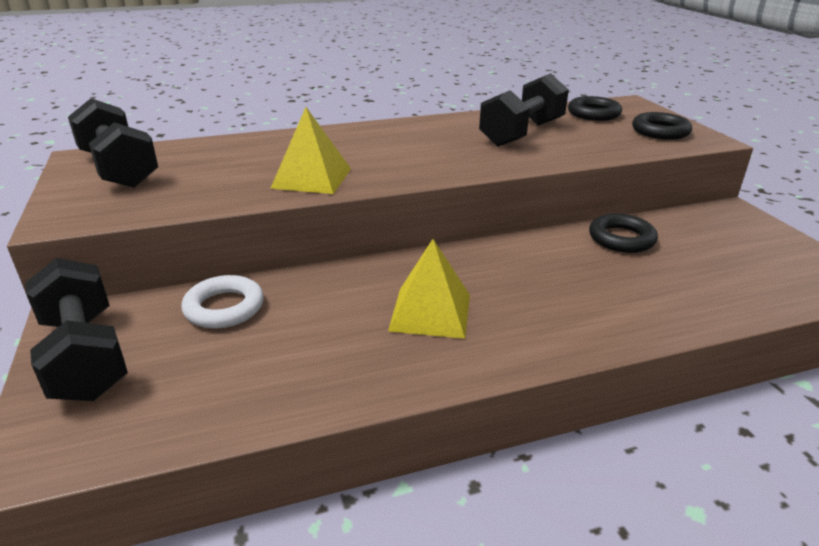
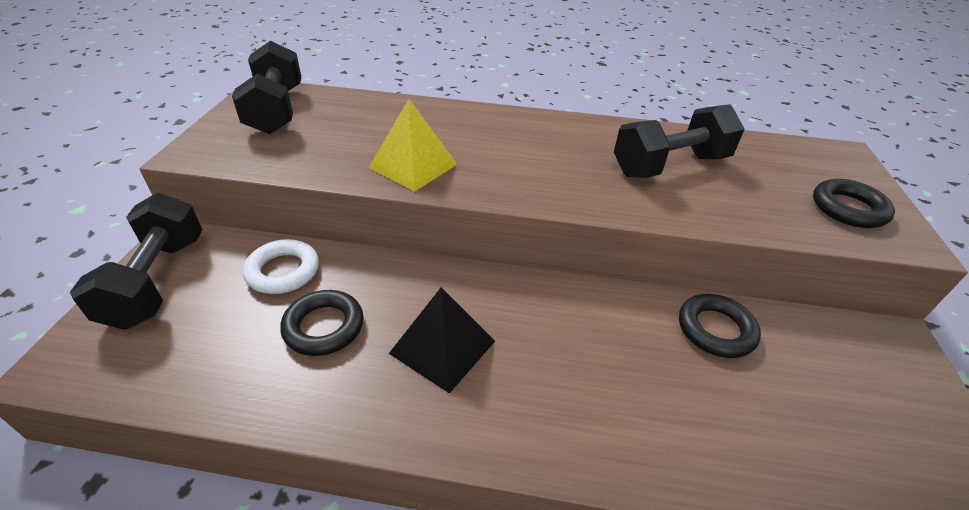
camera: 25 degrees right, 10 degrees up
(430, 312) = (442, 347): yellow pyramid -> black pyramid
(593, 114) = (781, 159): black ring -> black ring (324, 327)

